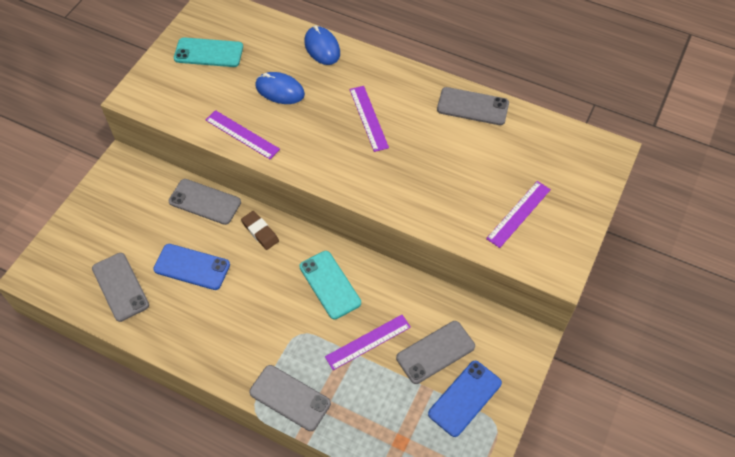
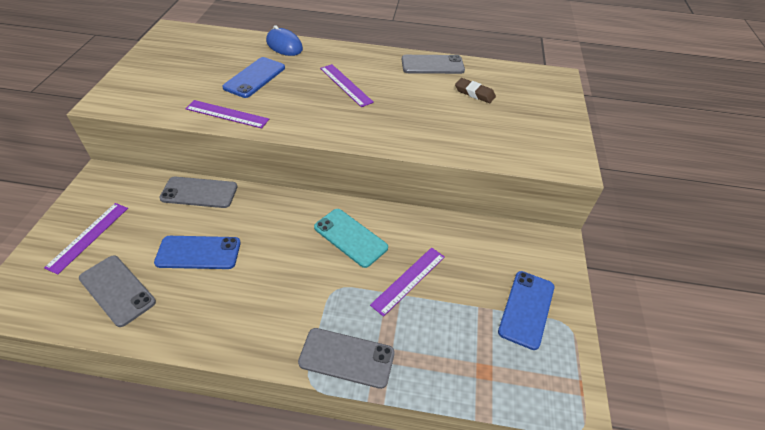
camera: 20 degrees left, 10 degrees down
(208, 53) = (176, 61): turquoise phone -> none
(260, 232) = (264, 207): brown eraser -> brown eraser (474, 93)
(280, 90) = (254, 77): blue mouse -> blue phone
(435, 352) = (478, 273): grey phone -> none
(518, 214) = (512, 129): purple ruler -> purple ruler (88, 236)

